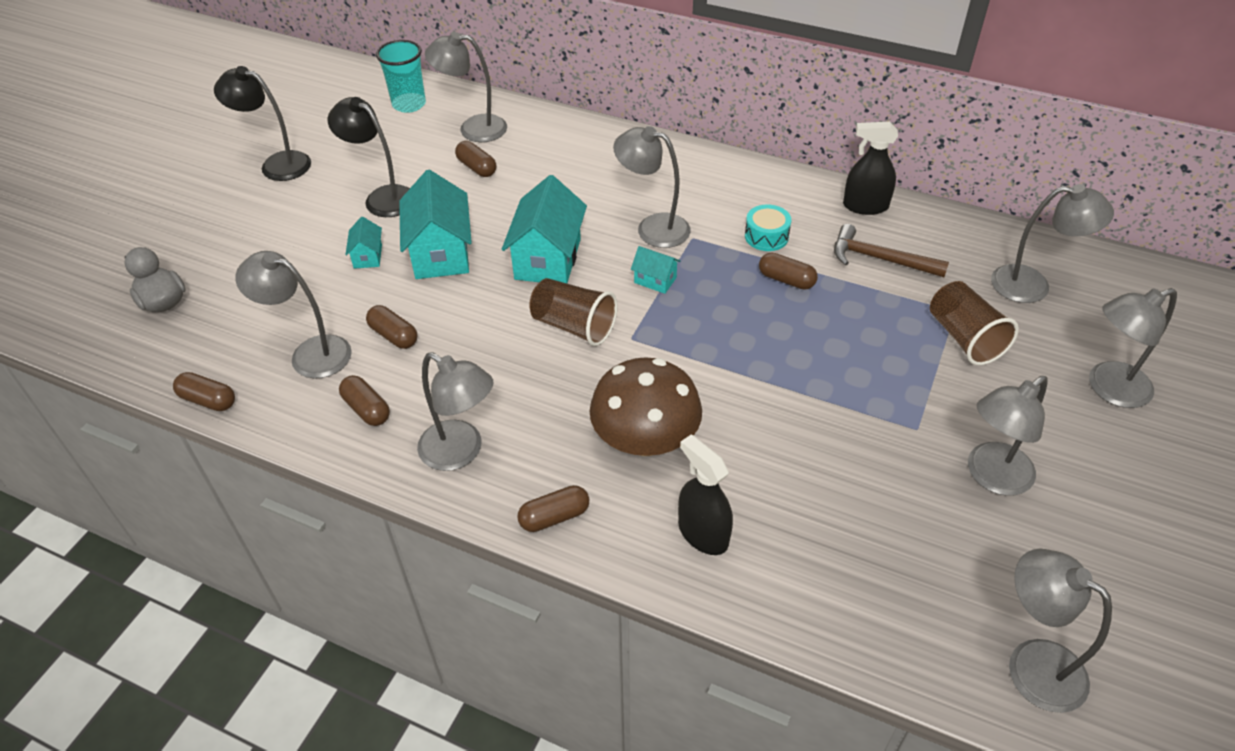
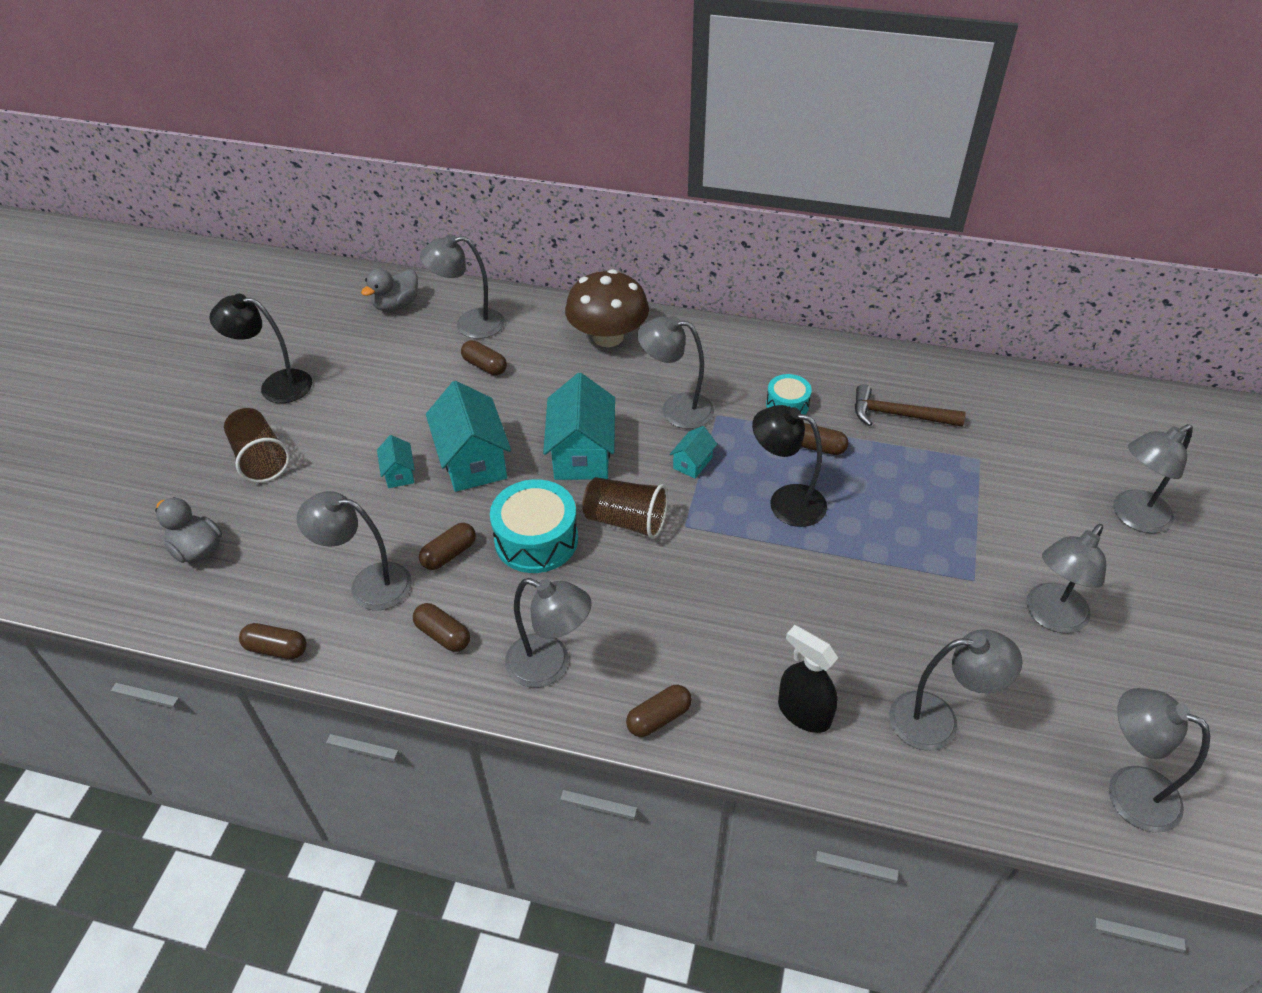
camera: 10 degrees left, 0 degrees up
(382, 197) = (397, 409): black lamp -> black lamp (786, 501)
(394, 335) = (449, 554): brown capsule -> brown capsule turned 75 degrees counterclockwise
(409, 104) = (396, 305): turquoise cup -> grey duck
(481, 333) = (536, 539): none -> turquoise drum
(645, 439) = (725, 626): brown mushroom -> brown mushroom (608, 337)
(655, 280) = (692, 463): turquoise house -> turquoise house turned 75 degrees counterclockwise
(865, 206) = (872, 363): black spray bottle -> none
(964, 338) = (994, 484): brown cup -> brown cup (260, 459)
(1032, 285) = (1043, 424): grey lamp -> grey lamp (938, 721)

